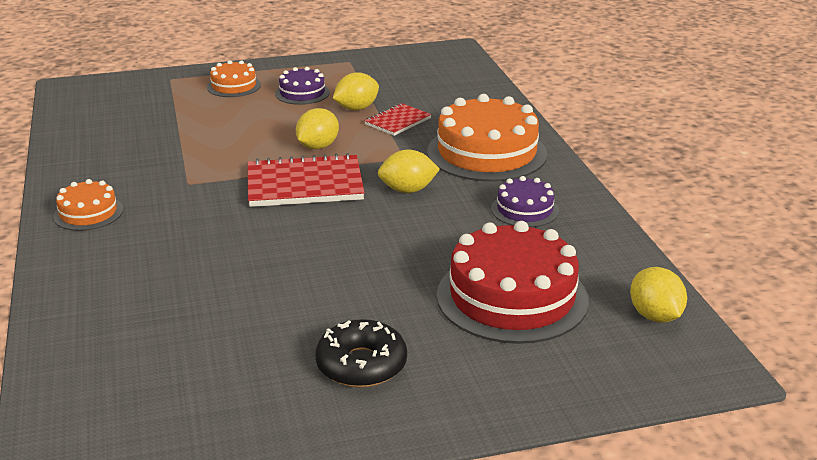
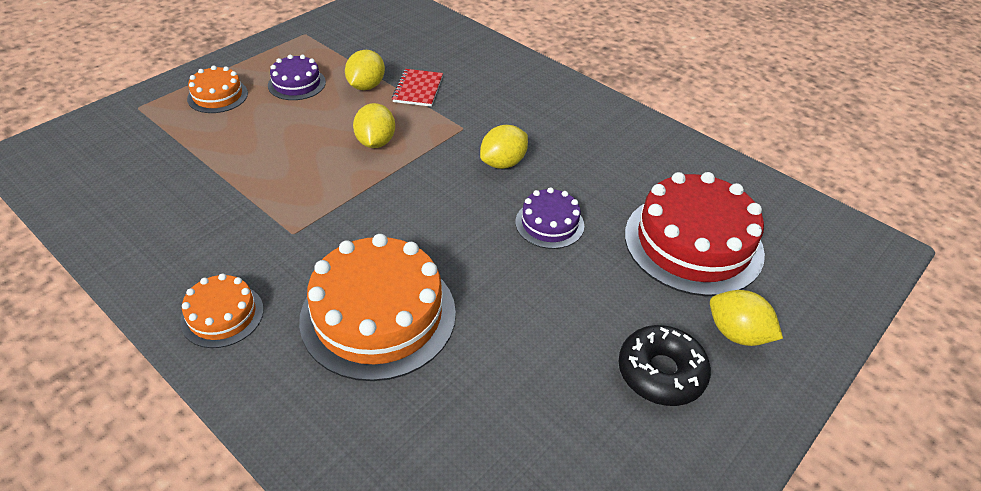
camera: 35 degrees left, 15 degrees up
(305, 185) = (409, 191): red notebook -> none
(487, 153) = (524, 99): orange cake -> orange cake (378, 315)
(524, 210) = (612, 149): purple cake -> purple cake (549, 223)
(655, 316) = (798, 216): yellow lemon -> yellow lemon (737, 333)

